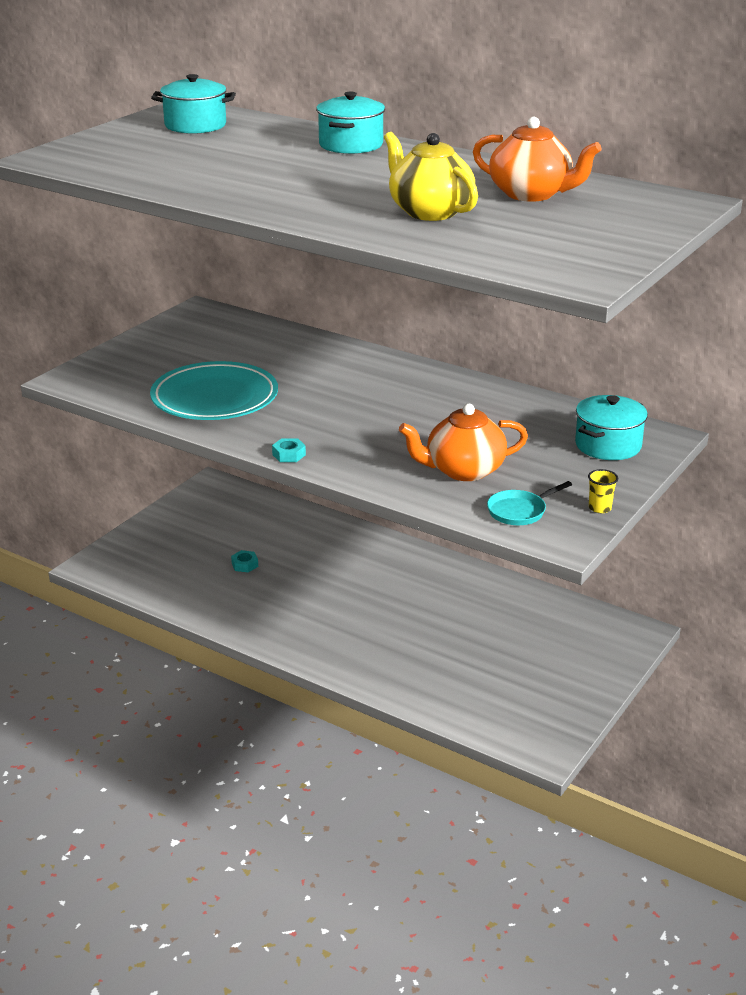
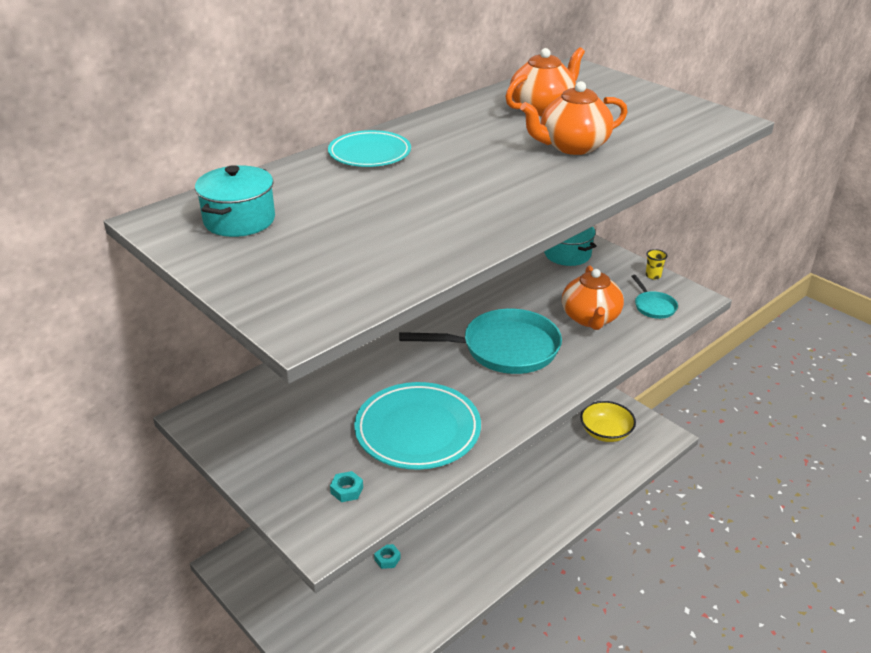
camera: 75 degrees left, 5 degrees up
(289, 455) = (544, 399): turquoise nut -> turquoise nut (347, 490)
(351, 145) = (369, 154): turquoise pot -> turquoise plate
(370, 425) = (504, 349): none -> turquoise pan
(429, 212) = (572, 146): yellow teapot -> orange teapot
(521, 695) = (605, 432): none -> yellow bowl

